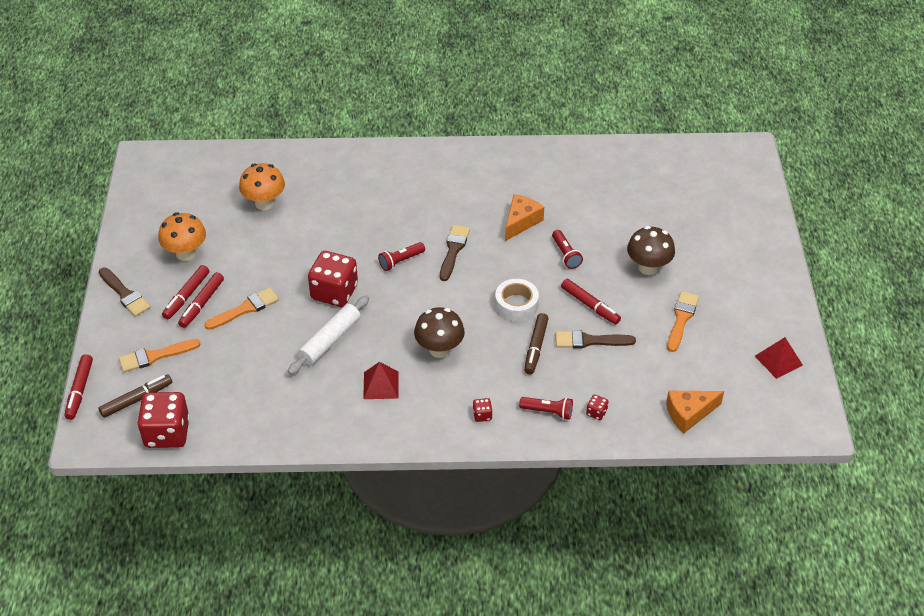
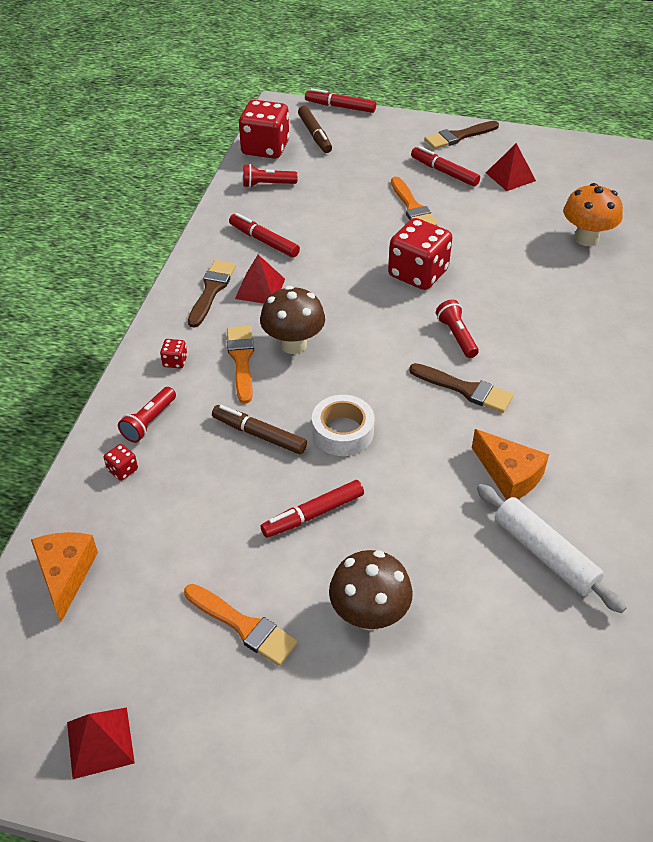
camera: 105 degrees right, 0 degrees up
(155, 356) = (366, 148): orange brush -> orange brush (241, 360)
(186, 253) = (510, 176): orange mushroom -> red pyramid
(202, 304) = (429, 180): red marker -> red marker (264, 241)
(330, 340) = (342, 260): white rolling pin -> white rolling pin (545, 554)
(566, 255) = (426, 512): red flashlight -> red flashlight (267, 184)
(589, 341) = (247, 496): brown brush -> brown brush (211, 290)

